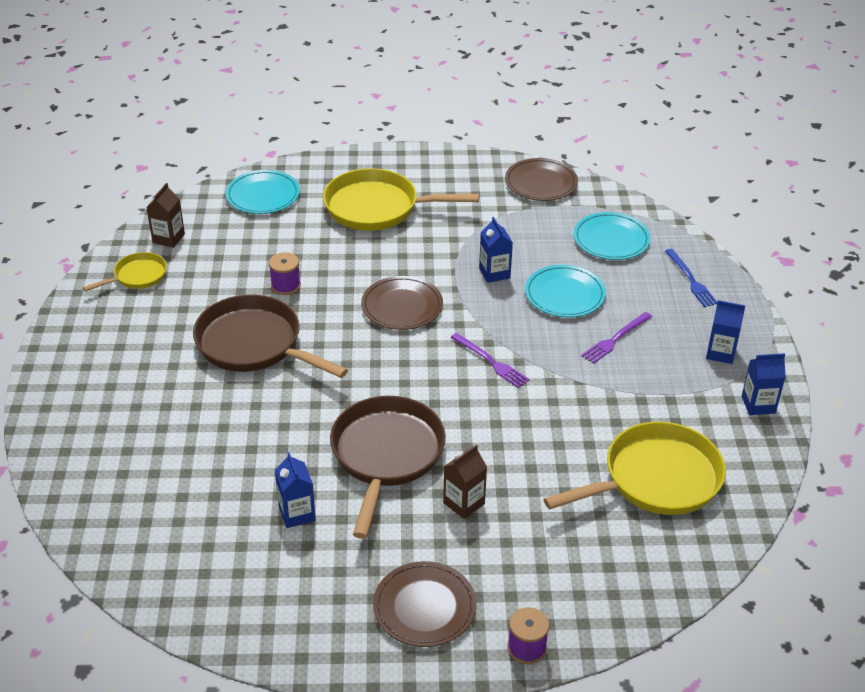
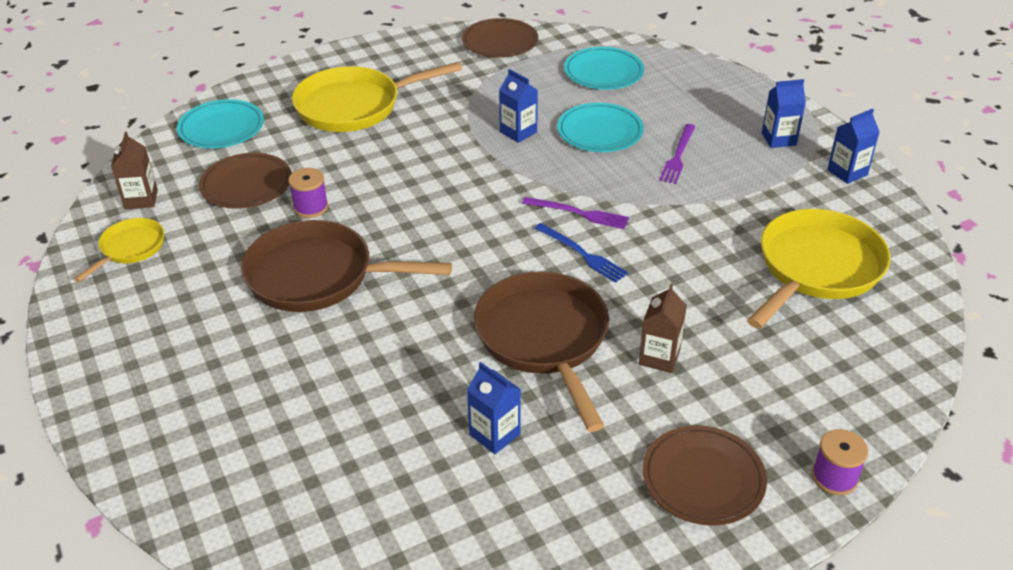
camera: 25 degrees left, 0 degrees up
(402, 306) = (449, 189): brown plate -> brown plate (246, 184)
(691, 280) = (702, 86): blue fork -> blue fork (582, 254)

